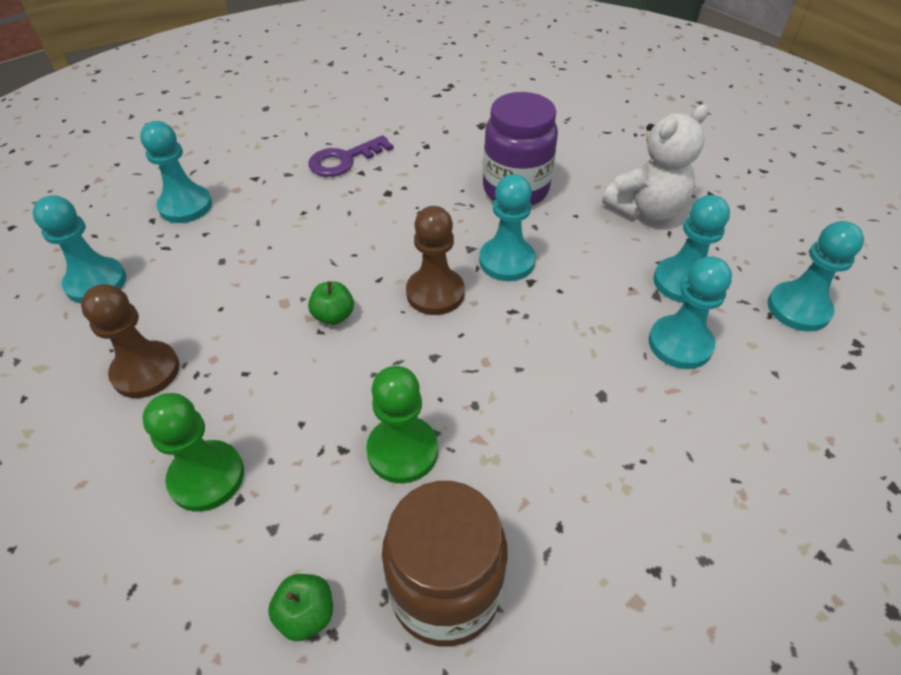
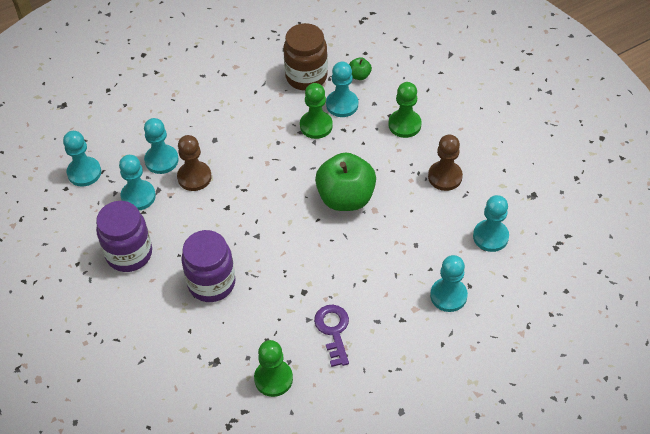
camera: 170 degrees left, 5 degrees up
(333, 316) = (345, 197): green apple -> green apple, size x2.37
(344, 160) = (333, 331): purple key -> purple key turned 75 degrees counterclockwise
(411, 118) = (273, 379): none -> green pawn
(435, 293) = (285, 205): brown pawn -> brown pawn (194, 177)
(506, 261) = (237, 223): turquoise pawn -> turquoise pawn (342, 104)
(646, 209) = (129, 254): white teddy bear -> purple jar

